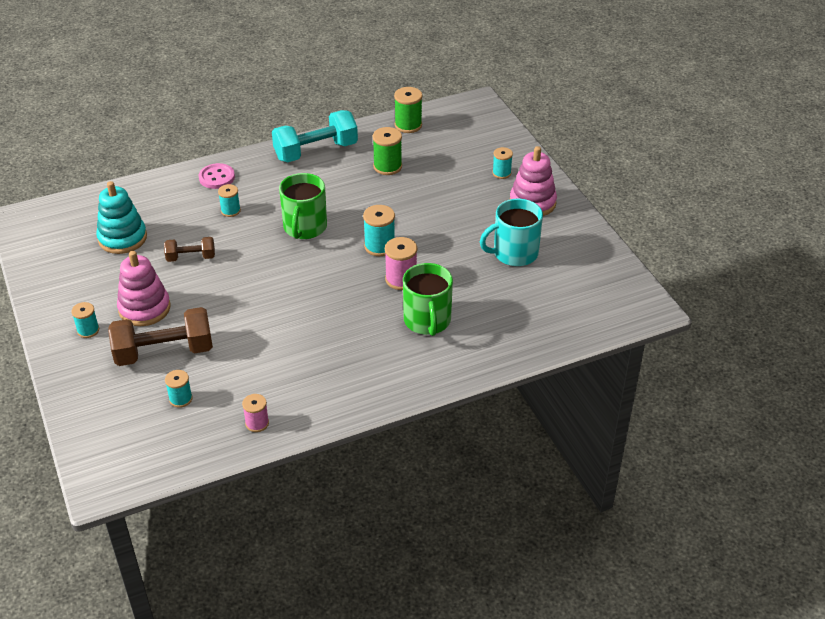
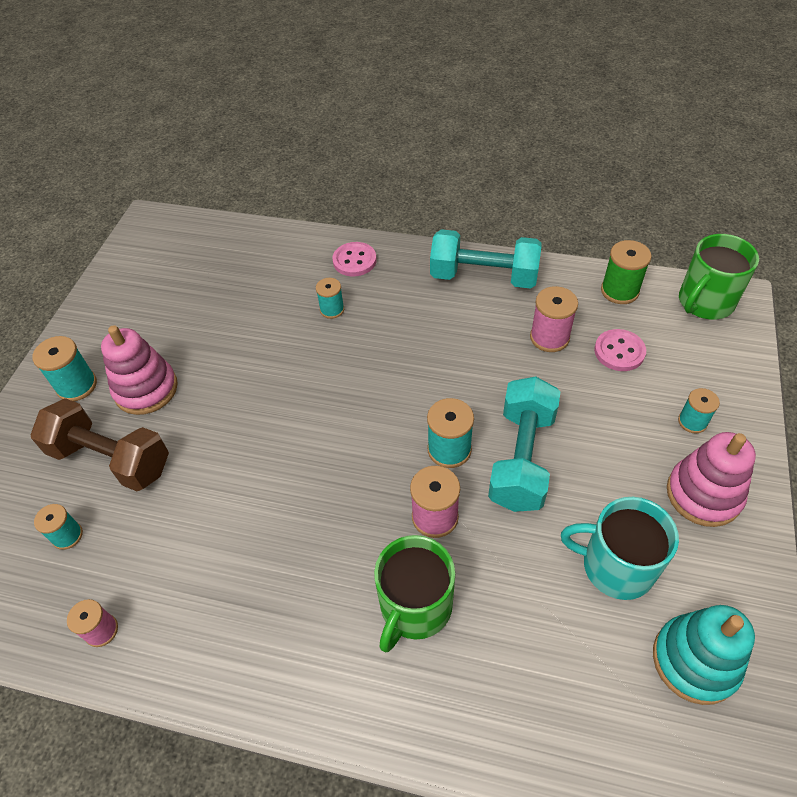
camera: 40 degrees right, 10 degrees up
(88, 330) = (77, 386): turquoise spool -> turquoise spool, size x1.53
(122, 238) = (206, 290): turquoise stacking toy -> turquoise stacking toy (695, 661)
(191, 257) = (243, 349): brown dumbbell -> none
(304, 227) = (388, 373): green mug -> green mug (705, 302)
(387, 166) = (549, 337): green spool -> pink spool
(424, 231) = (521, 458): none -> turquoise dumbbell
(434, 156) = (619, 351): none -> pink button

